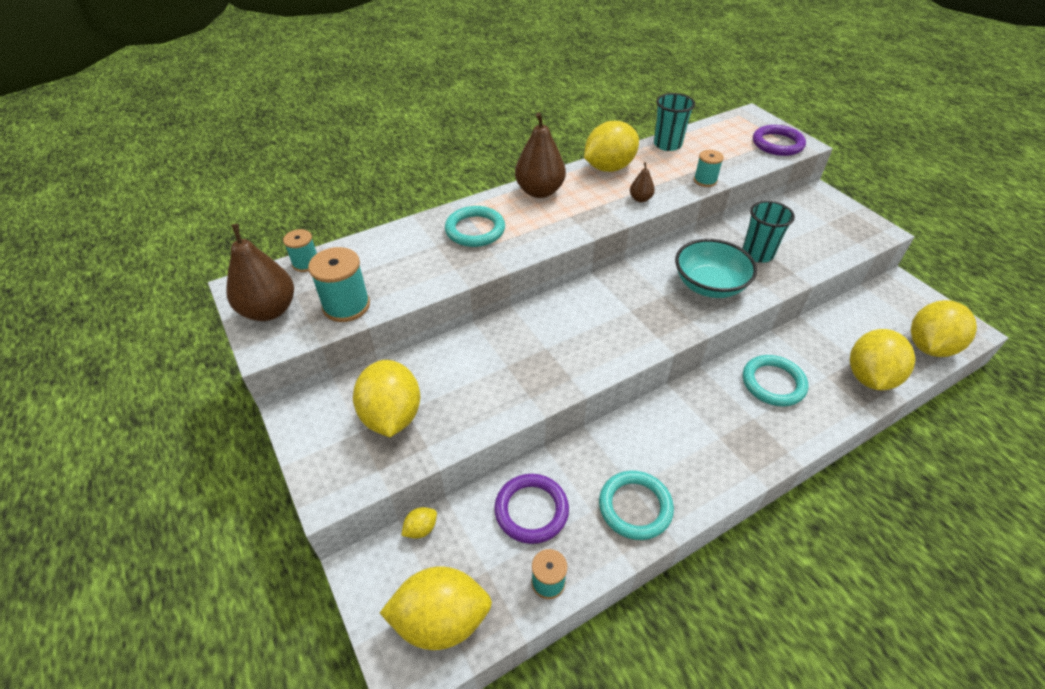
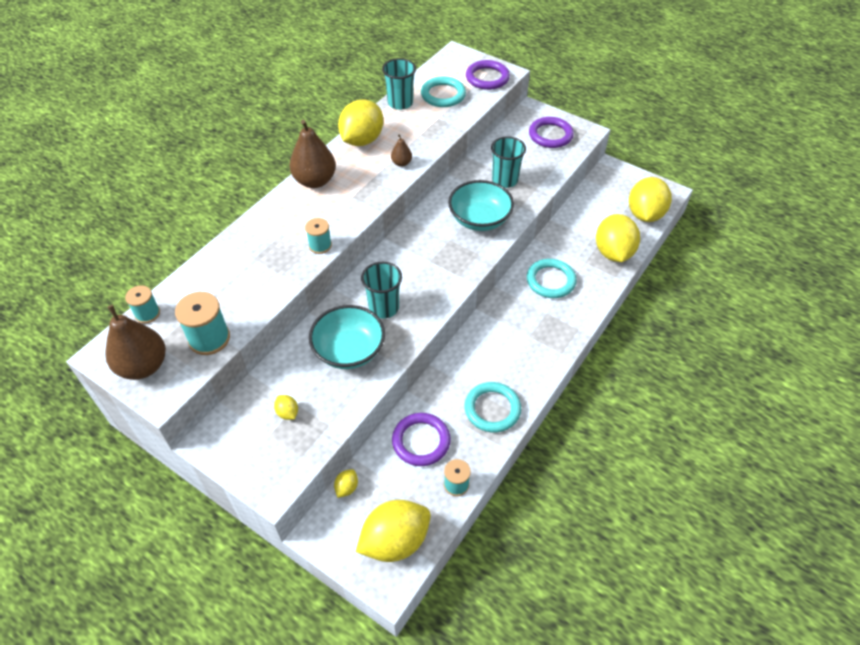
camera: 25 degrees left, 5 degrees up
(392, 416) = (287, 413): yellow lemon -> yellow lemon, size x0.42
(475, 230) = (279, 234): turquoise ring -> turquoise ring (443, 95)
(493, 374) = (349, 350): none -> turquoise bowl
(554, 342) = (384, 307): none -> turquoise cup
(705, 180) = (445, 130): turquoise spool -> turquoise spool (320, 245)
(833, 223) = (550, 135): none -> purple ring

